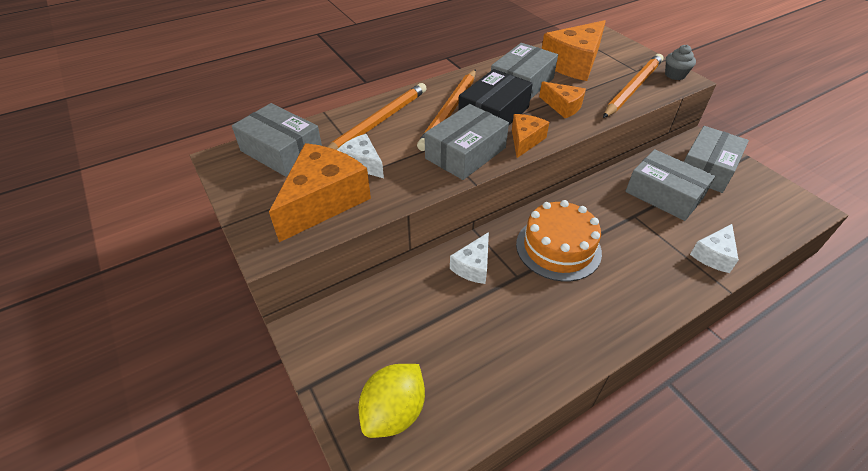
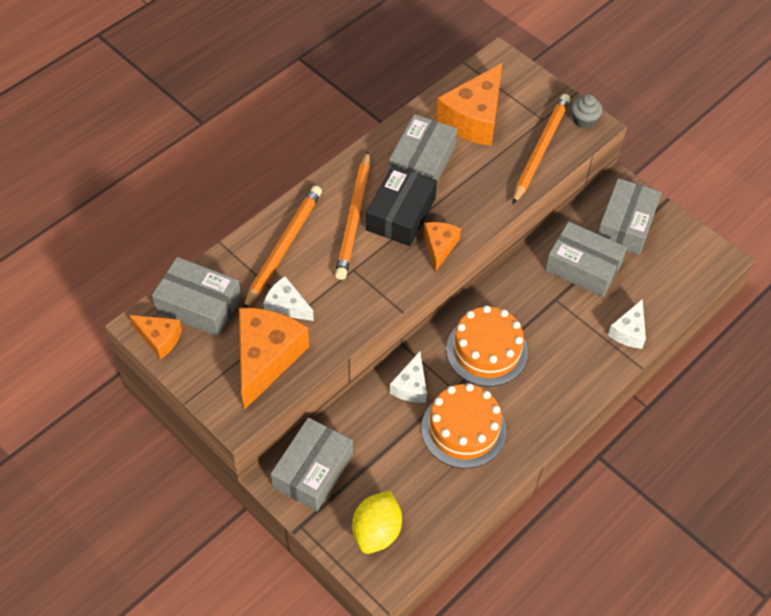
camera: 15 degrees left, 10 degrees up
(465, 153) = (384, 274): grey box -> grey box (313, 471)
(521, 317) = (463, 429): none -> orange cake
(563, 106) = (470, 191): orange cheese -> orange cheese (159, 339)

